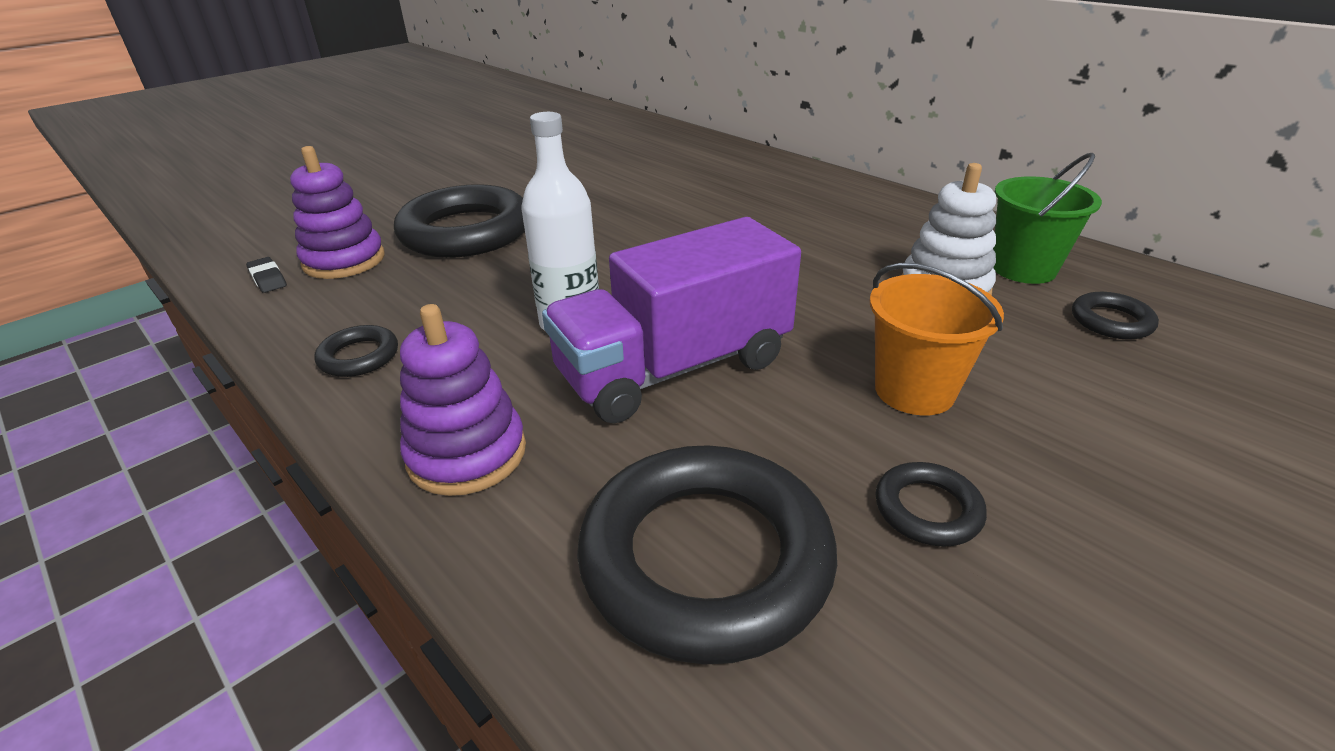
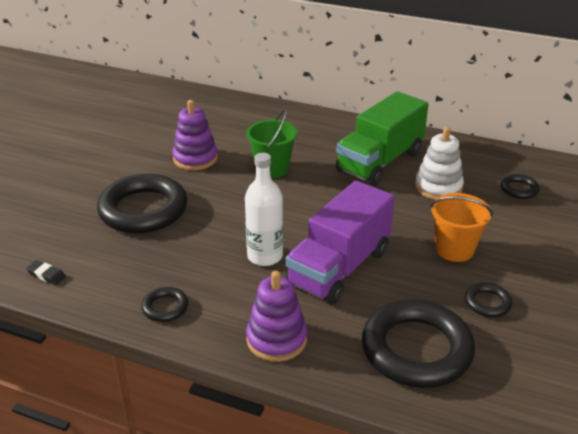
camera: 25 degrees left, 0 degrees up
(344, 260) = (83, 250): purple stacking toy -> purple stacking toy (195, 158)
(862, 236) = (380, 161): none -> green truck
(1023, 269) = (469, 166): green bucket -> green bucket (272, 169)

